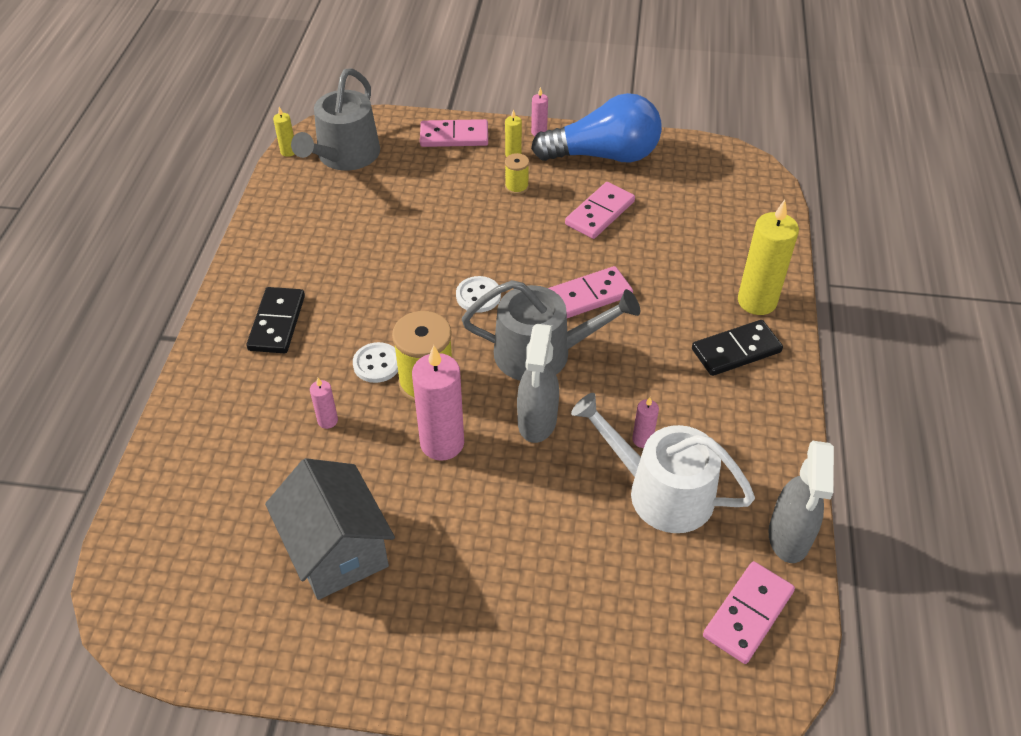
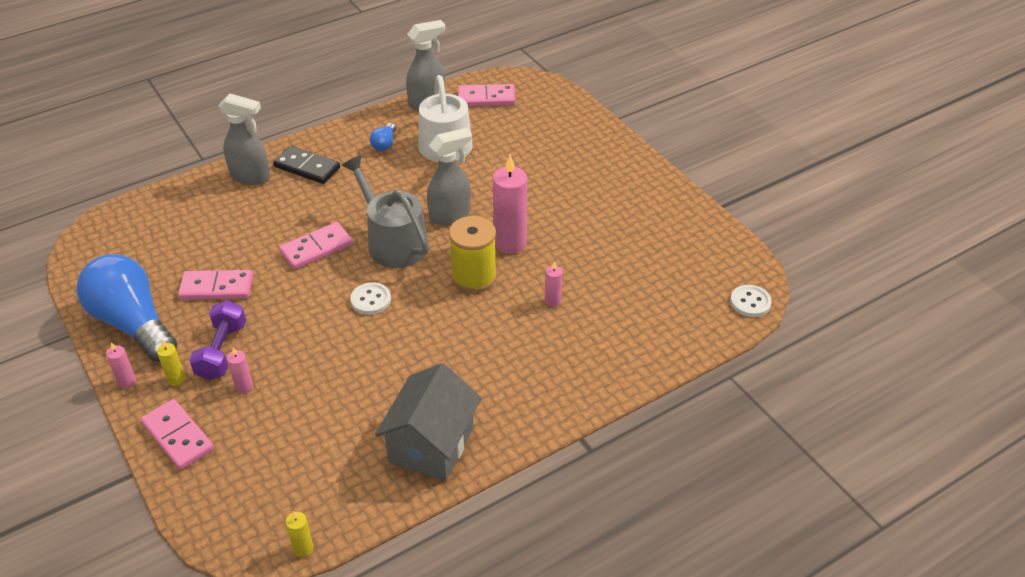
camera: 130 degrees left, 5 degrees down
(277, 323) = (507, 387): black domino -> none
(336, 550) = (623, 239): grey house -> grey house (431, 445)
(345, 156) = (273, 497): grey watering can -> none
(377, 364) = (484, 309): white button -> white button (750, 302)
(516, 187) = (222, 351): yellow spool -> purple dumbbell
(589, 295) = (316, 248): pink domino -> pink domino turned 60 degrees counterclockwise
(642, 440) = (418, 171): pink candle -> pink candle (244, 386)
(726, 440) = (384, 144): none -> blue light bulb
(757, 301) = (251, 177): yellow candle -> grey spray bottle

